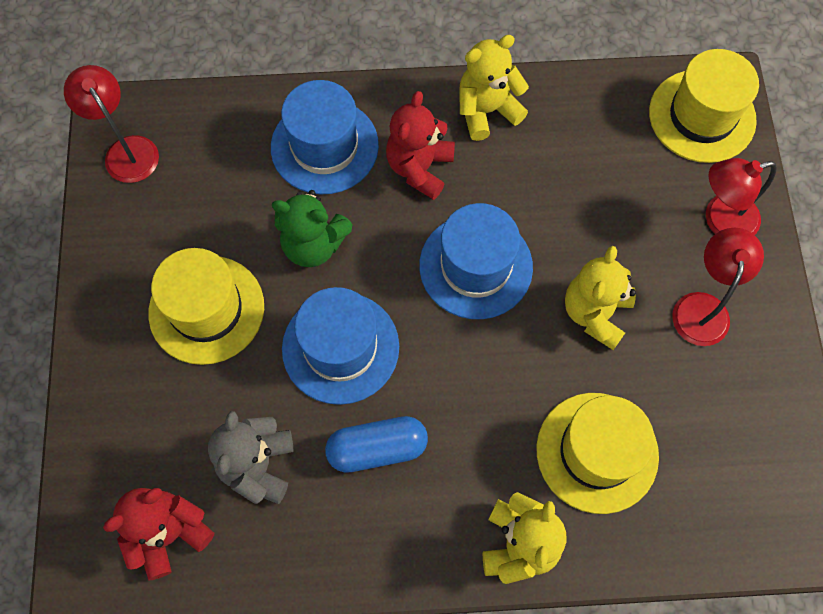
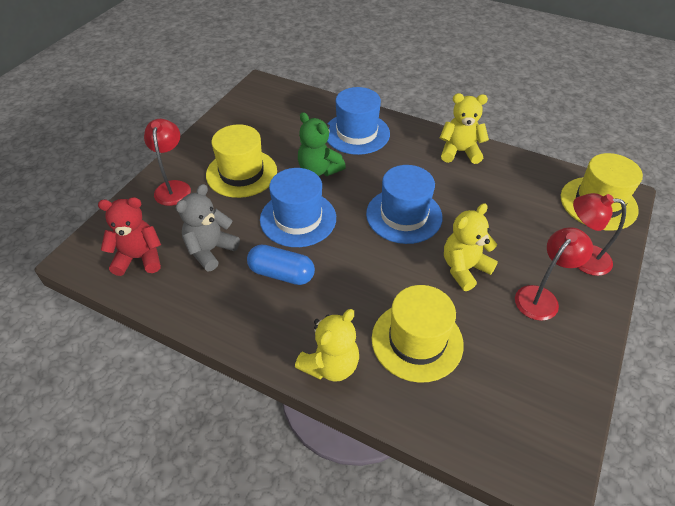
camera: 30 degrees right, 20 degrees down
(126, 150) = (256, 99): red lamp -> red lamp (173, 187)
(419, 168) = (402, 161): red teddy bear -> none

